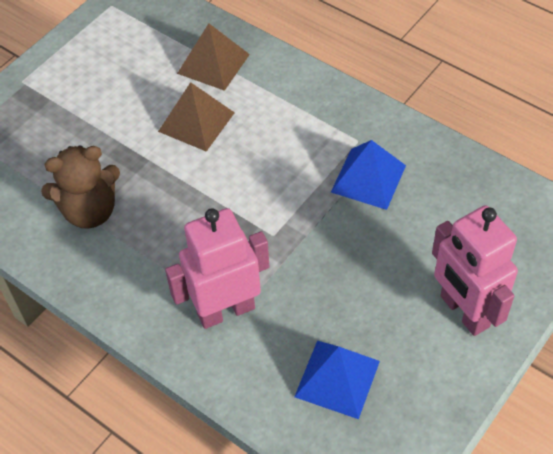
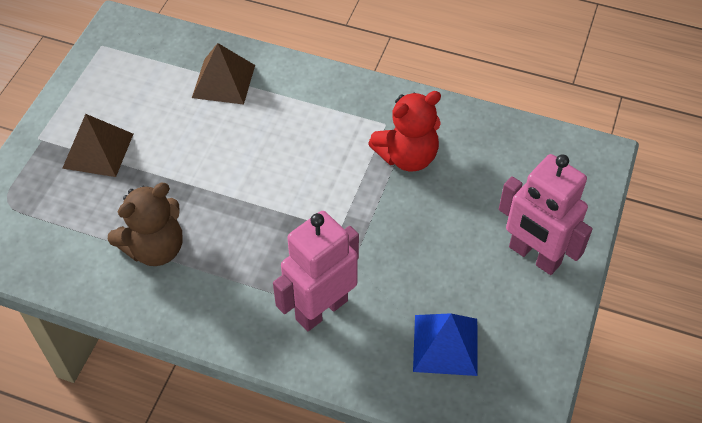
camera: 20 degrees left, 0 degrees up
(196, 122) = (227, 140): brown pyramid -> brown pyramid (98, 151)
(368, 178) = (407, 156): blue pyramid -> red teddy bear

